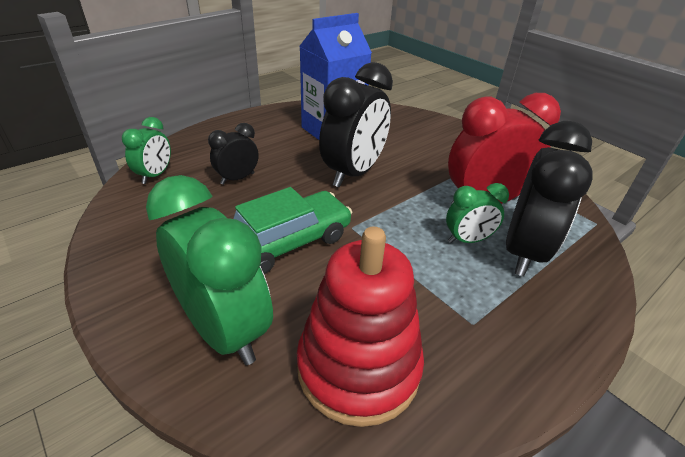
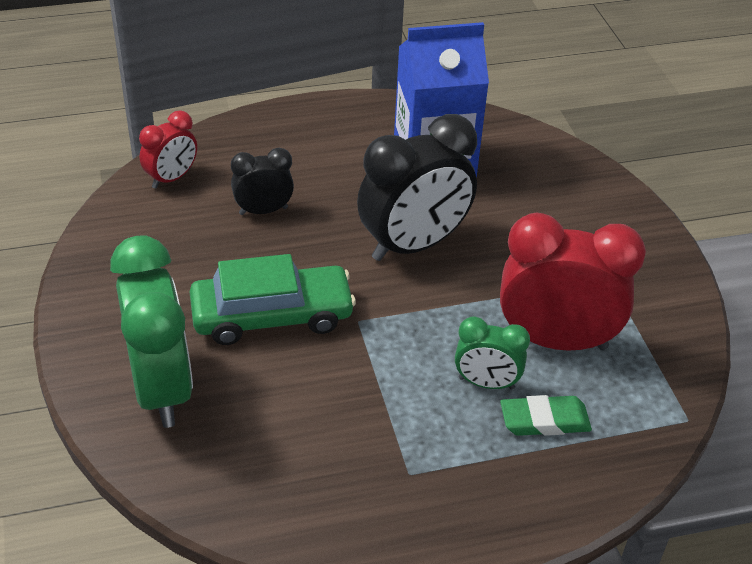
camera: 25 degrees right, 5 degrees up
(155, 175) = (171, 178): green clock -> red clock
(358, 367) = (263, 468): red stacking toy -> none
(523, 251) = (544, 420): black clock -> green eraser

